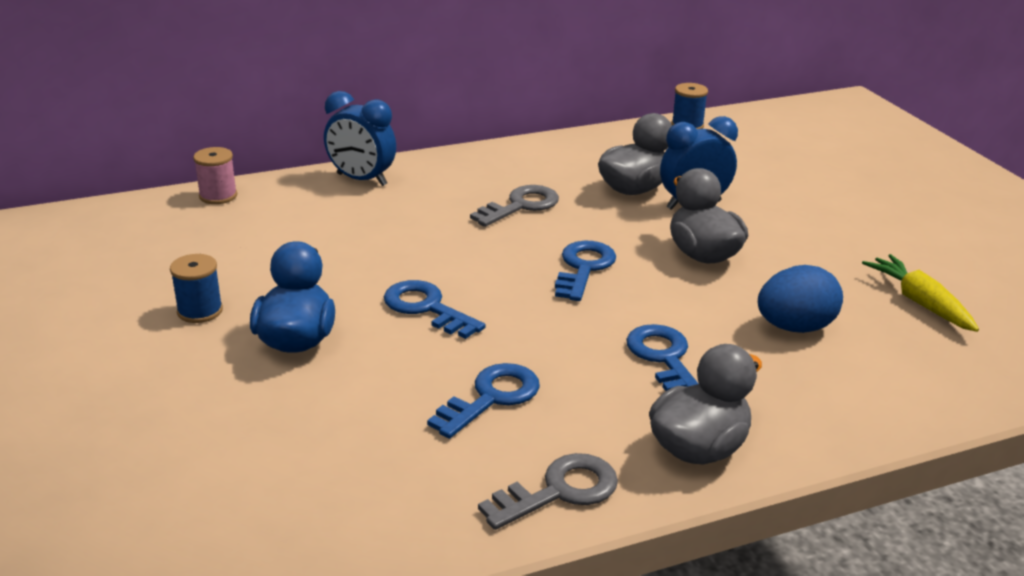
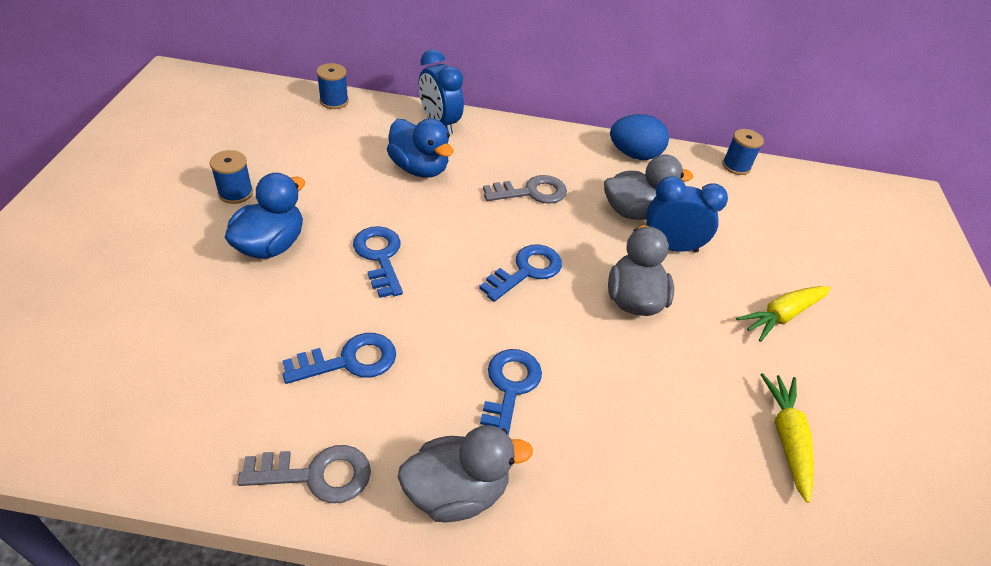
camera: 25 degrees right, 15 degrees up
(218, 196) = (334, 101): pink spool -> blue spool
(384, 223) = (419, 168): none -> blue duck
(794, 327) = (646, 410): blue egg -> blue egg (634, 155)
(834, 222) = (781, 316): none -> yellow carrot

